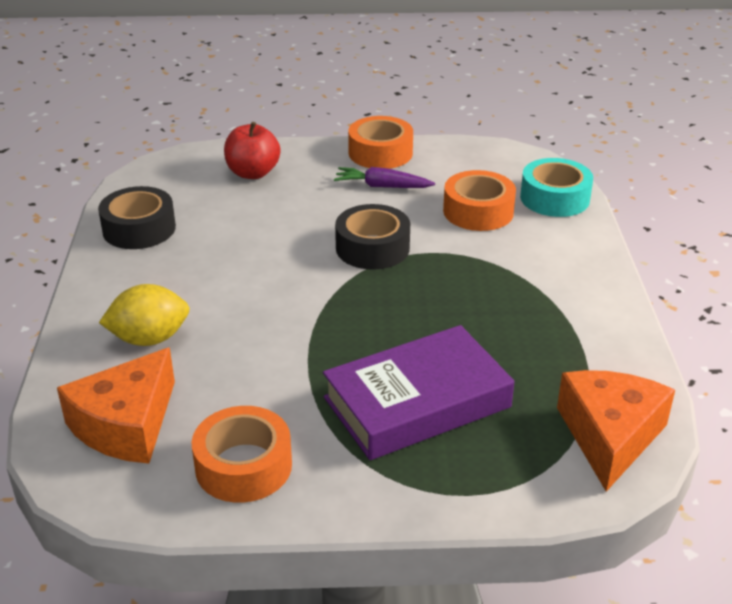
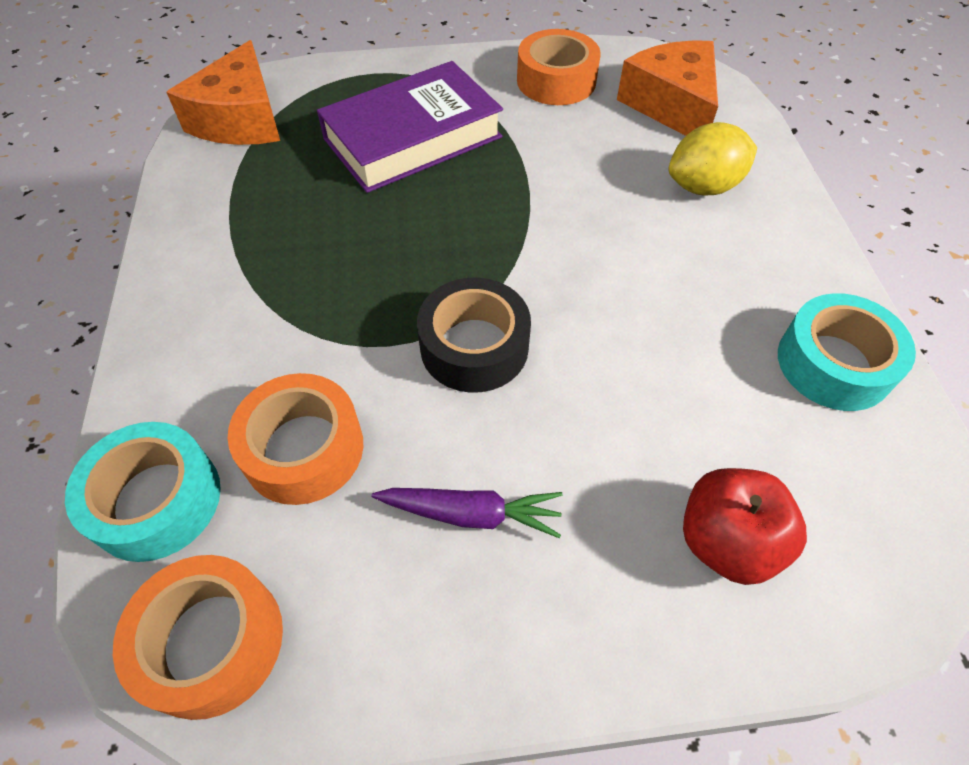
camera: 175 degrees right, 20 degrees up
(126, 425) = (671, 105): orange cheese -> orange cheese turned 45 degrees counterclockwise
(139, 229) = (834, 363): black tape -> turquoise tape
(380, 153) = (484, 649): orange tape -> orange tape (211, 641)

